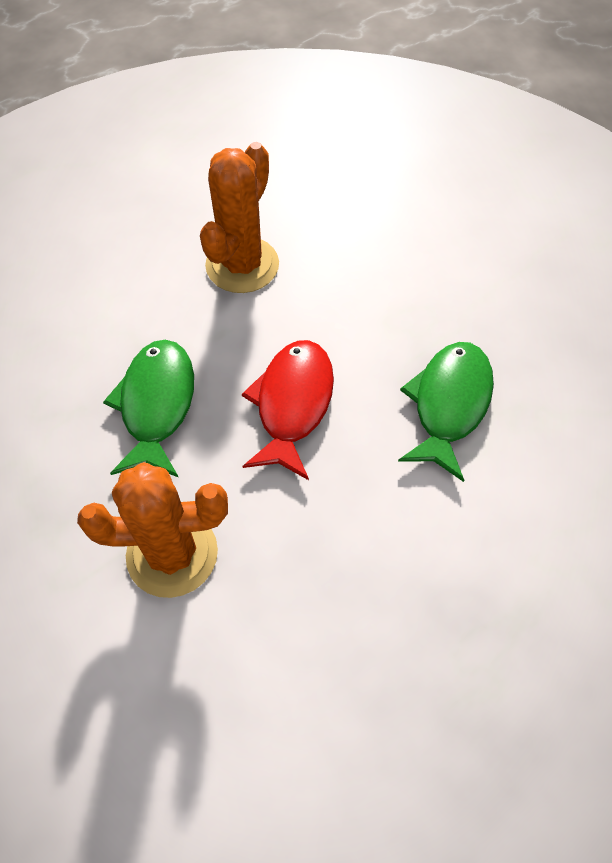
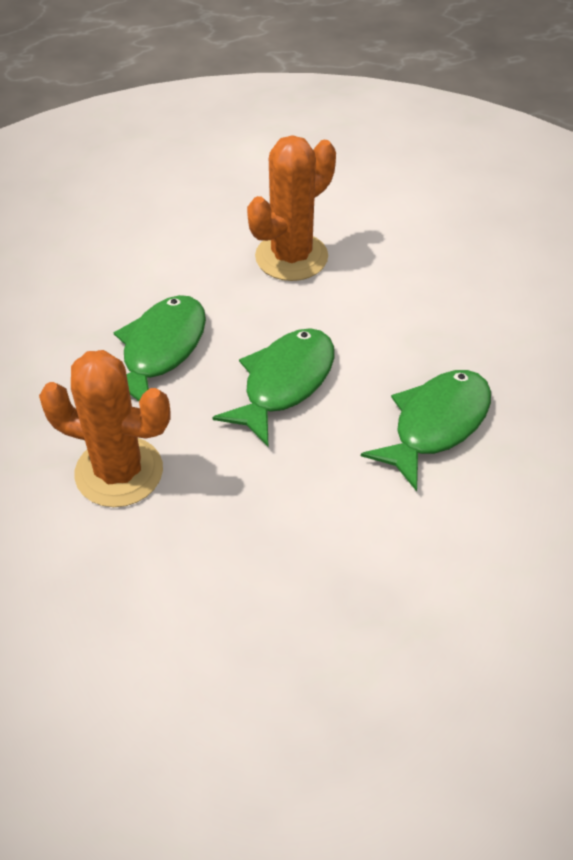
camera: 20 degrees right, 10 degrees down
(292, 405) = (284, 383): red fish -> green fish

